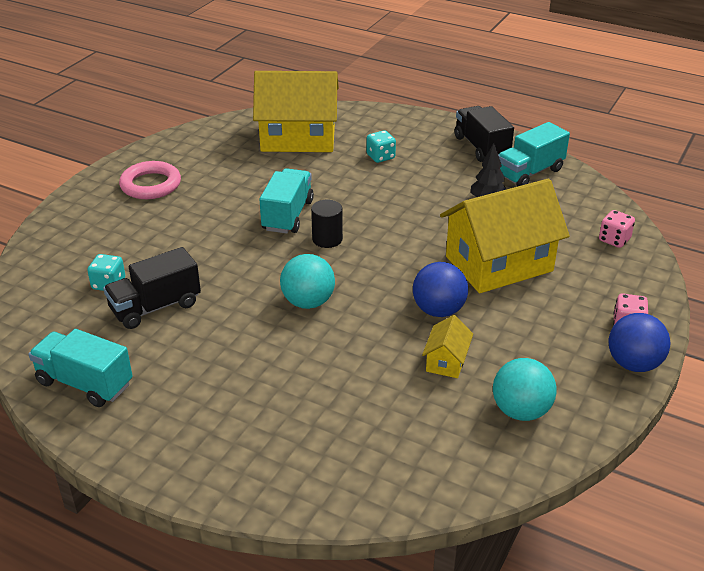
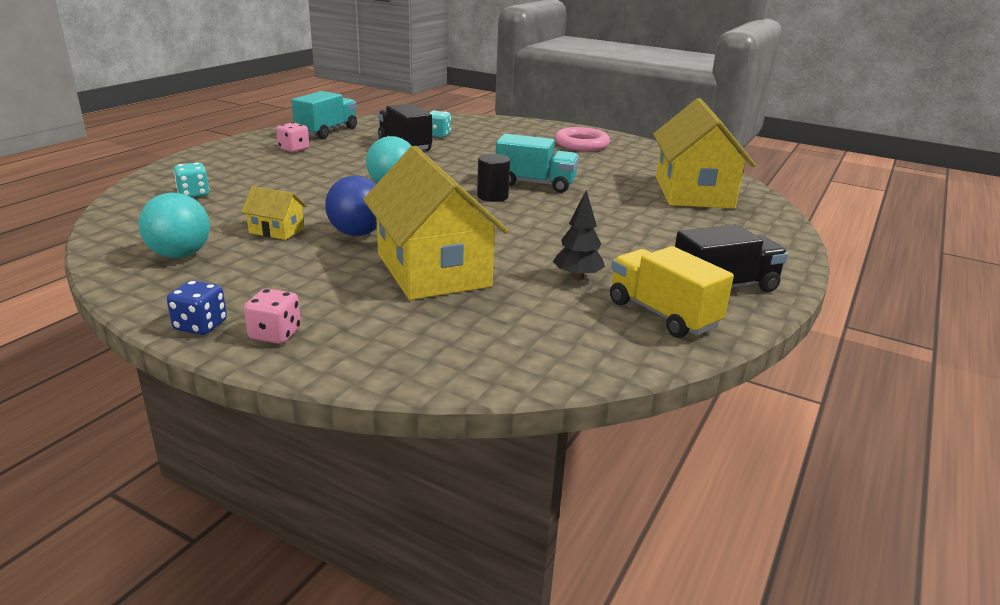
camera: 90 degrees right, 10 degrees down
(380, 157) = (668, 226): turquoise dice -> turquoise dice (193, 194)
(529, 172) = (662, 314): turquoise truck -> yellow truck
(614, 240) = (477, 357): pink dice -> pink dice (294, 149)
(633, 364) = (200, 325): blue ball -> blue dice

